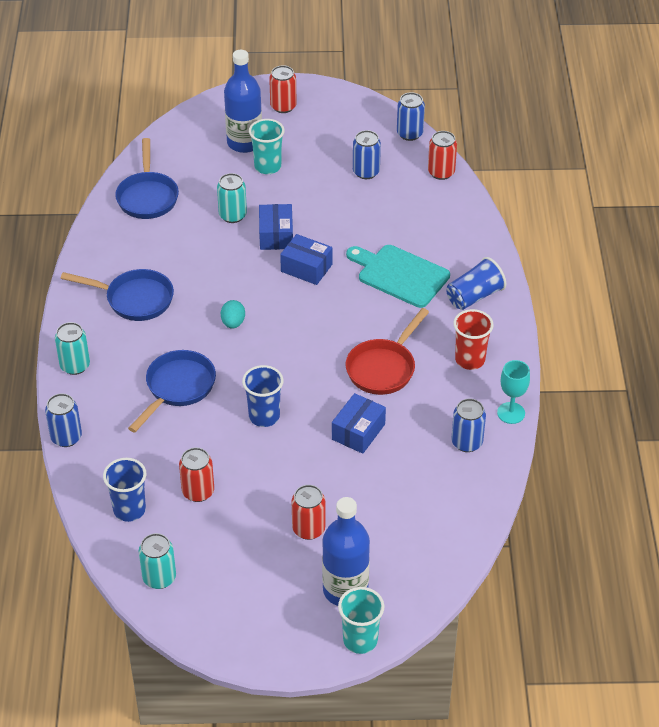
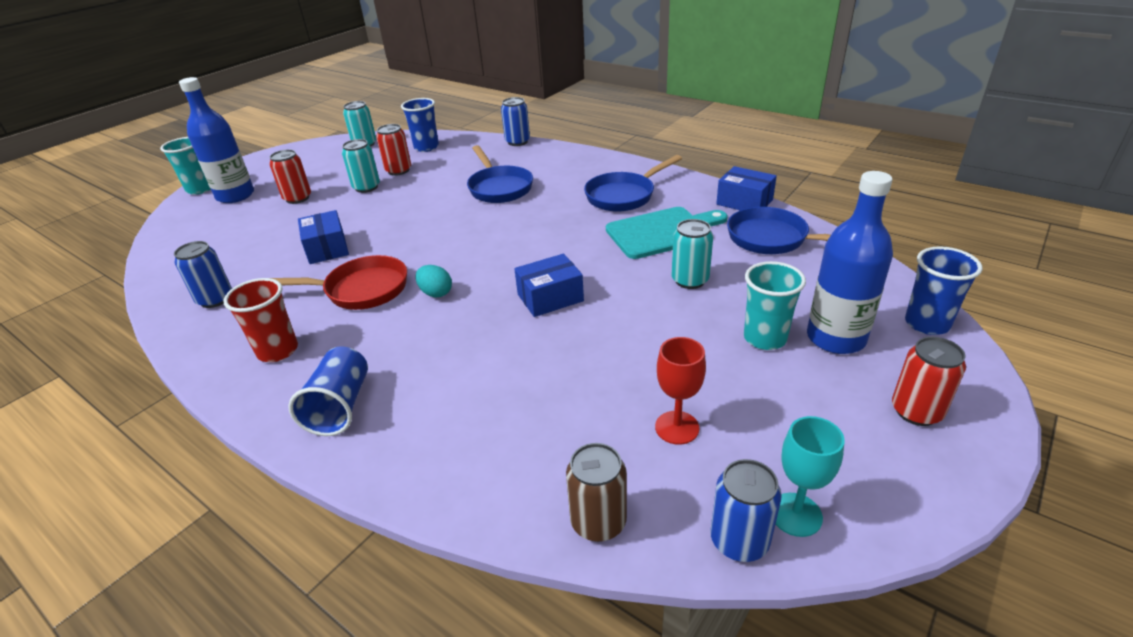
camera: 130 degrees right, 10 degrees down
(75, 365) = (580, 157): turquoise can -> turquoise can (366, 187)
(233, 323) = (532, 231): turquoise egg -> turquoise egg (436, 293)
(264, 416) = (414, 213): blue cup -> blue cup (927, 324)
(276, 235) = (625, 297): blue box -> blue box (744, 202)
(366, 172) = (677, 427): blue can -> red goblet
(383, 368) = (360, 290): red pan -> red pan turned 105 degrees clockwise
(400, 275) = (454, 361): turquoise cutting board -> turquoise cutting board (662, 232)
(441, 172) = (598, 522): red can -> brown can
(511, 413) = (186, 343): turquoise goblet -> turquoise goblet (795, 514)

